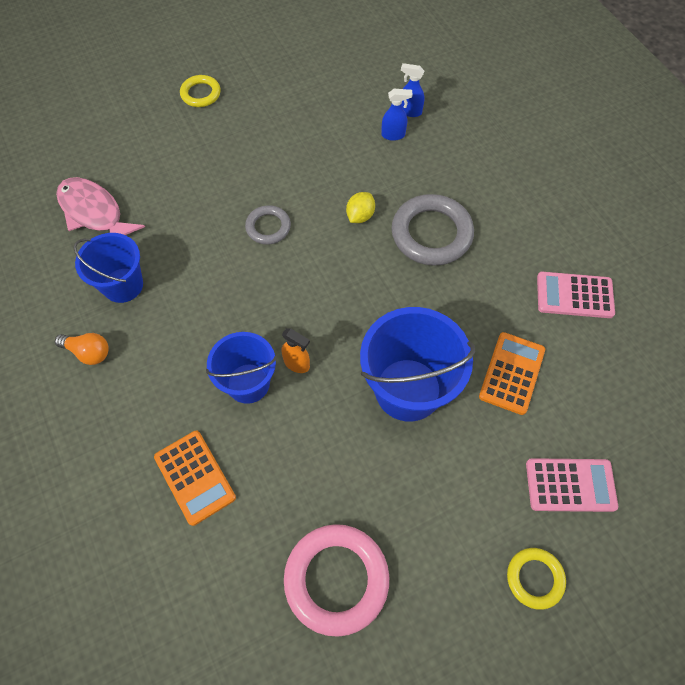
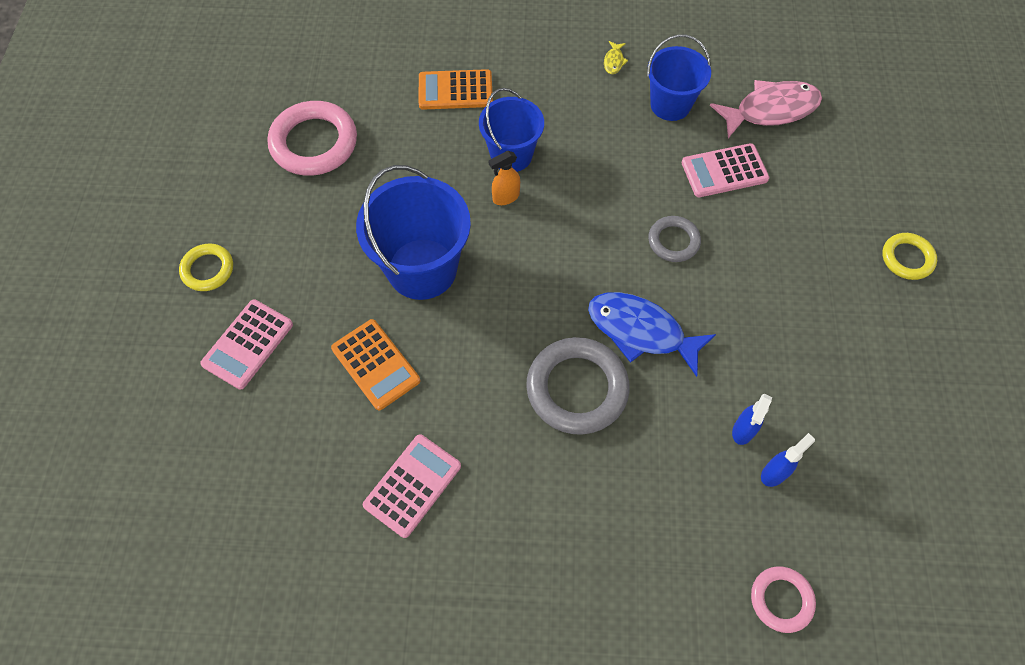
camera: 120 degrees right, 0 degrees up
(88, 352) = (614, 61): orange light bulb -> yellow fish
(178, 220) = (724, 171): none -> pink calculator
(360, 216) = (641, 331): yellow lemon -> blue fish
(482, 85) = (781, 600): none -> pink ring

